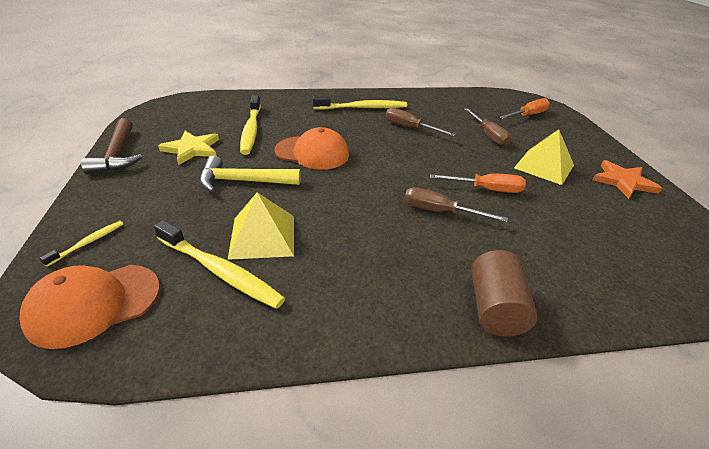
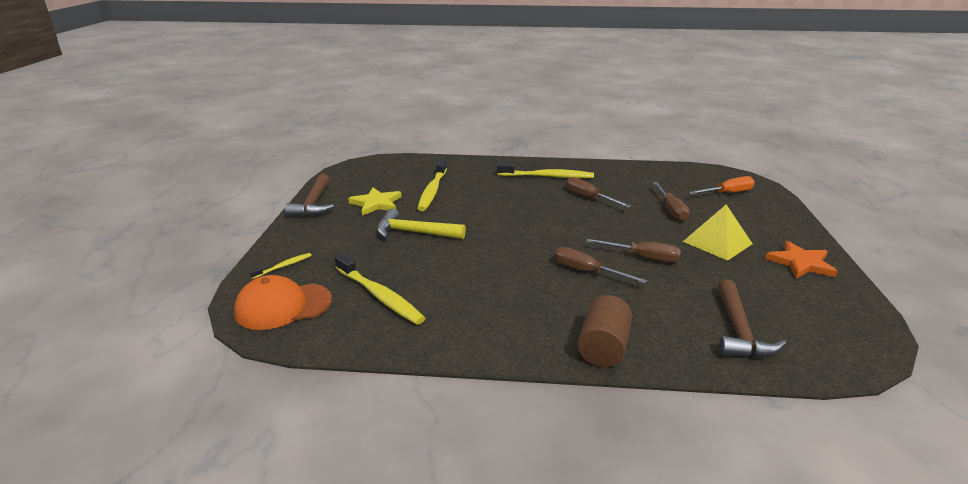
camera: 15 degrees right, 10 degrees down
(263, 236) = (420, 275): yellow pyramid -> none
(312, 153) = (483, 214): orange cap -> none
(486, 189) = (643, 257): orange screwdriver -> brown screwdriver
(612, 265) = (738, 330): none -> brown hammer

